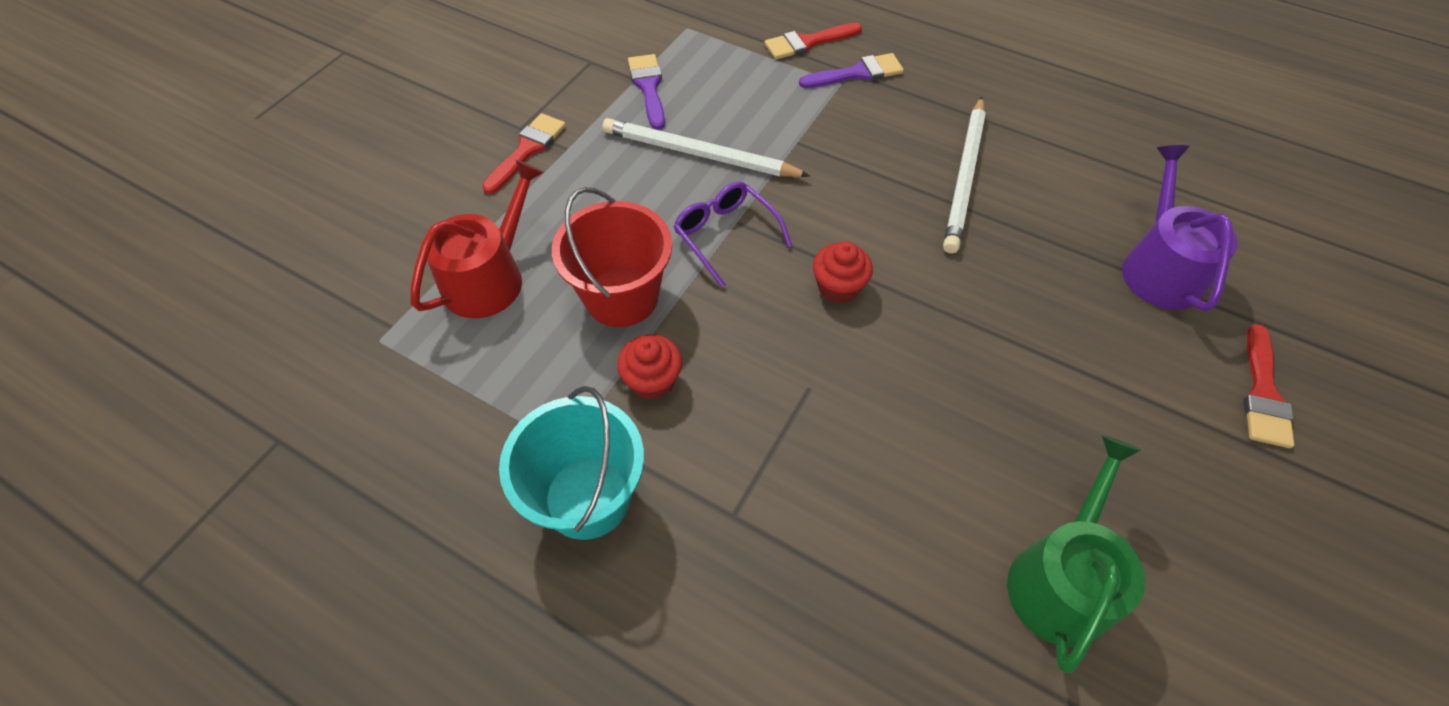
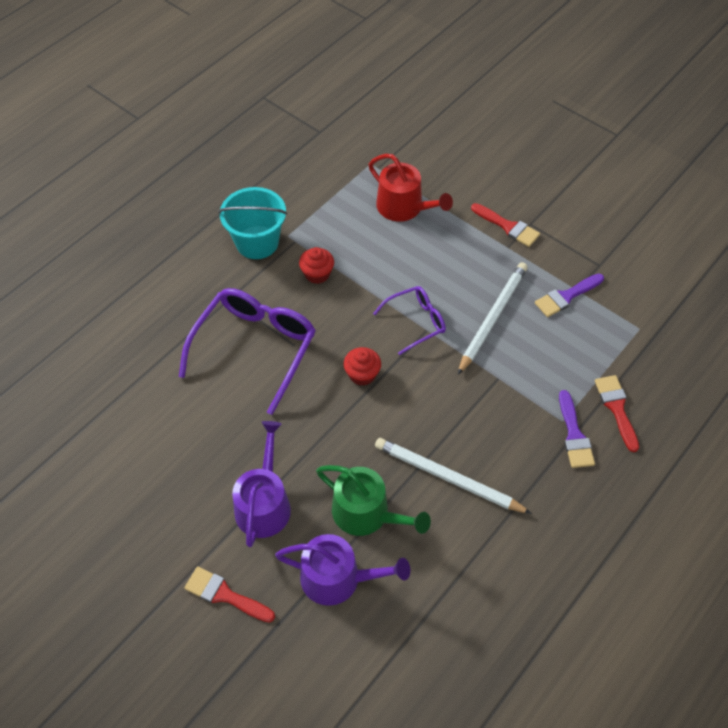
camera: 100 degrees right, 0 degrees up
(621, 297) = (377, 265): red bucket -> none
(648, 87) = (566, 296): purple brush -> purple brush turned 150 degrees clockwise
(833, 447) = (255, 348): none -> purple glasses
(1061, 578) = (153, 432): green watering can -> green watering can (367, 513)
(1103, 373) = (264, 503): none -> purple watering can

